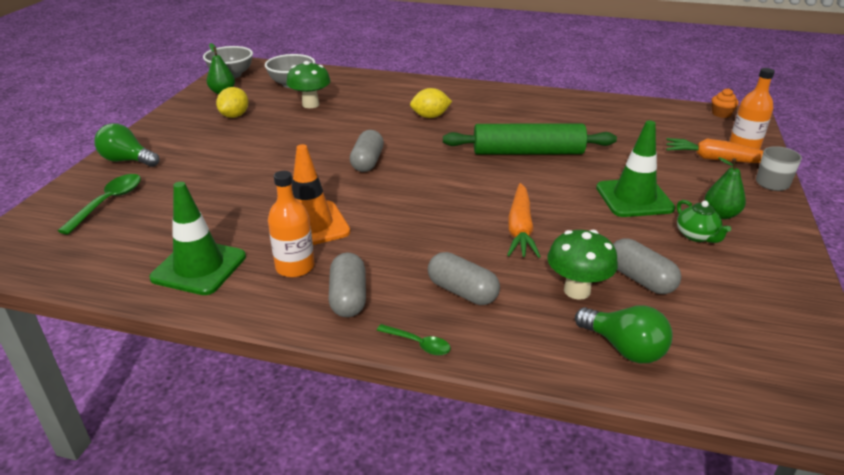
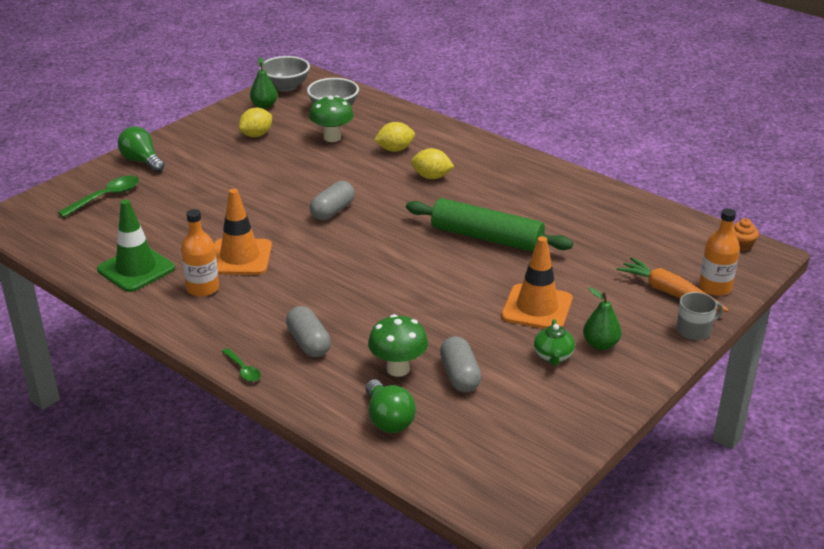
camera: 25 degrees right, 0 degrees up
(348, 297) = (222, 322): grey capsule -> none
(377, 103) = (395, 149): none -> yellow lemon
(520, 229) = (404, 307): orange carrot -> none
(634, 198) = (537, 308): green traffic cone -> orange traffic cone

